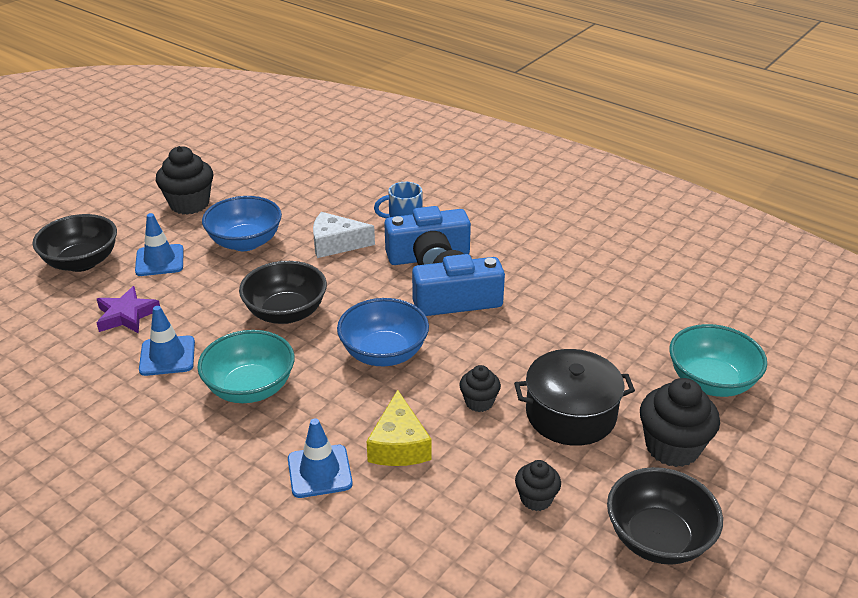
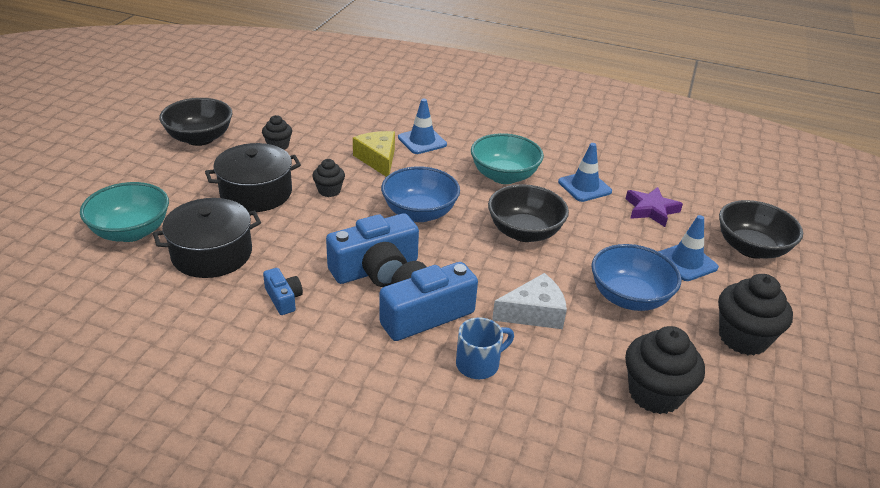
camera: 160 degrees right, 0 degrees up
(547, 288) = (283, 299): none -> blue camera
(617, 341) = (212, 254): none -> black pot
(672, 447) = (178, 183): black cupcake -> black cupcake (655, 394)

